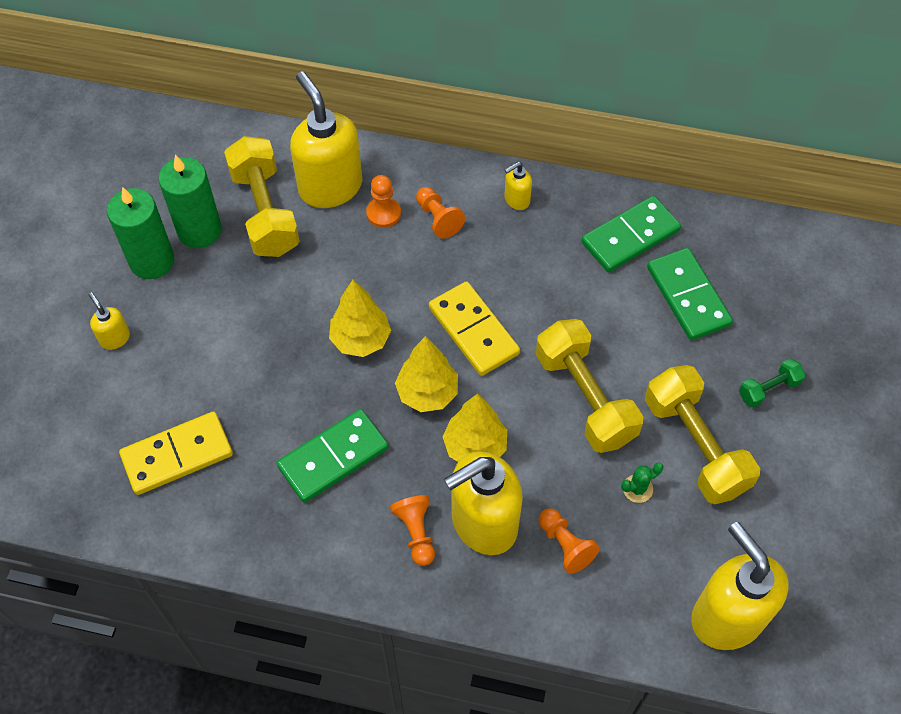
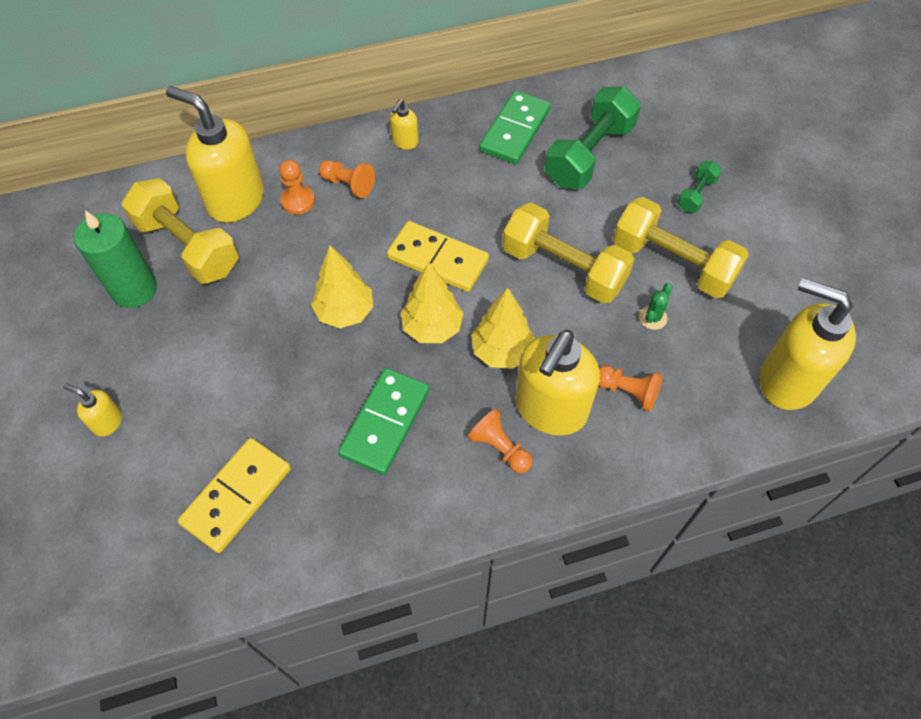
camera: 30 degrees left, 0 degrees up
(152, 261) = (103, 336): green candle -> none
(687, 296) = (589, 155): green domino -> green dumbbell

